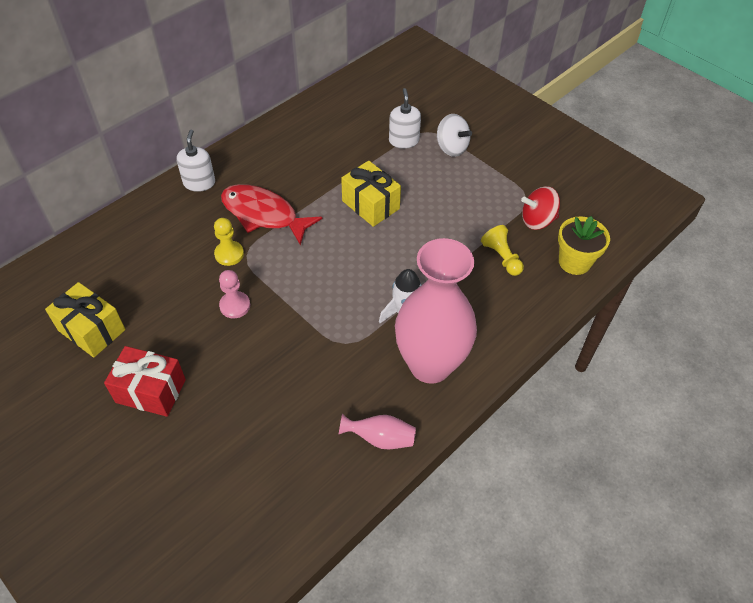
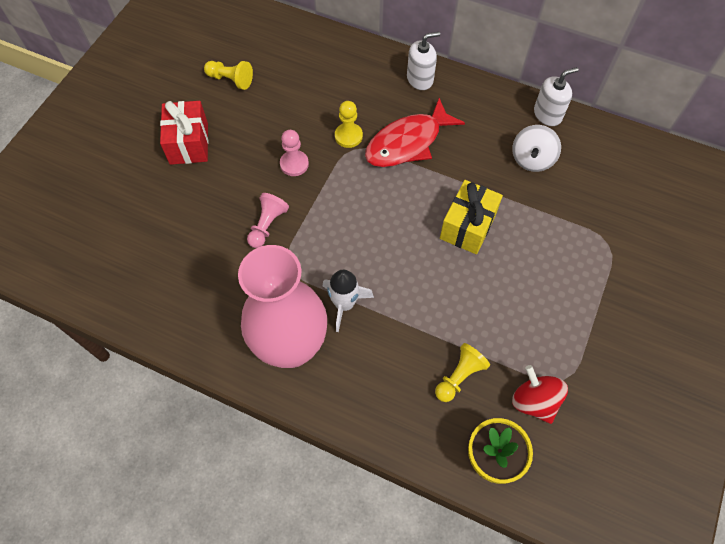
camera: 70 degrees right, 10 degrees up
(91, 330) = (230, 80): yellow gift -> yellow pawn
(263, 215) = (407, 143): red fish -> red fish turned 135 degrees counterclockwise
(293, 348) = (267, 225): none -> pink pawn
(380, 438) = (198, 329): pink vase -> none
(403, 141) = (578, 225): white soap dispenser -> white soap dispenser (547, 114)
(451, 148) = (597, 276): white spinning top -> white spinning top (532, 159)

